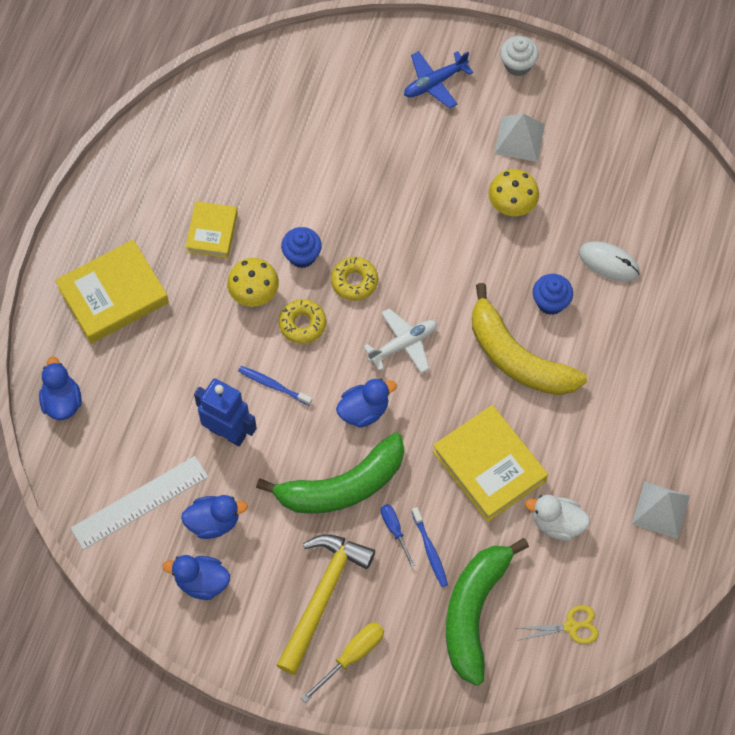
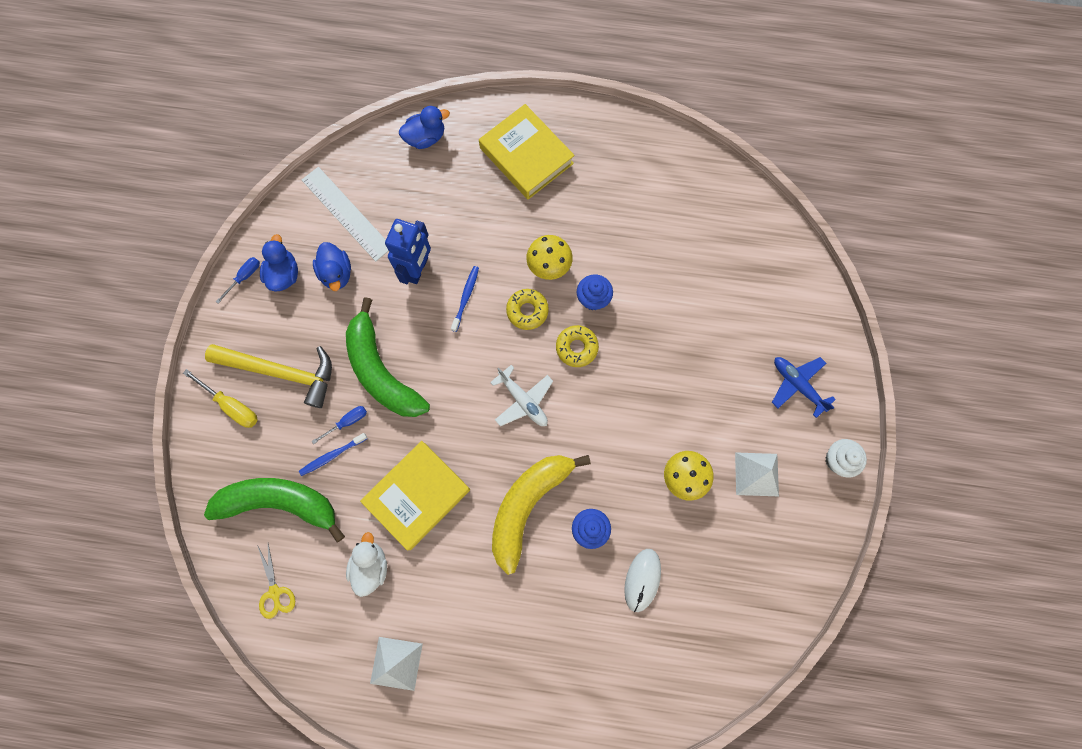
camera: 80 degrees right, 10 degrees up
(195, 628) = (244, 277): none -> blue screwdriver
(212, 232) = (601, 220): yellow book -> none
(364, 410) = (454, 377): blue duck -> none

